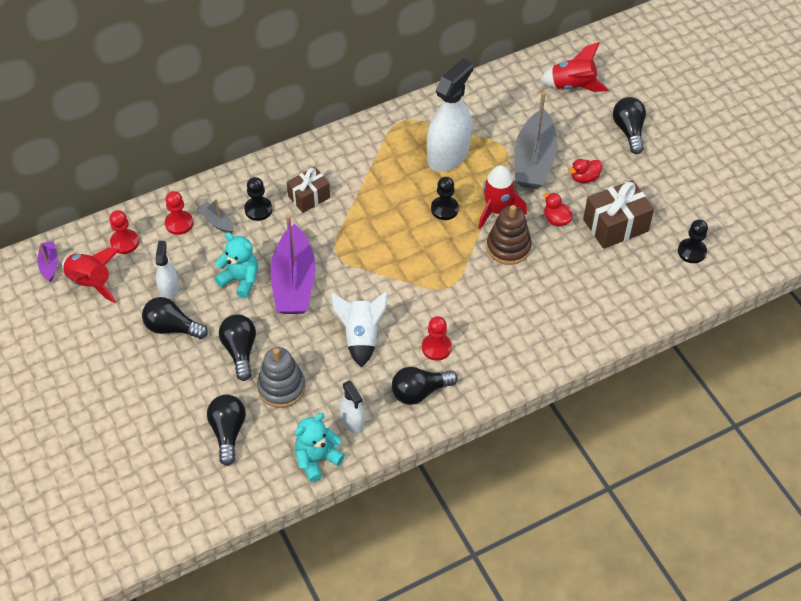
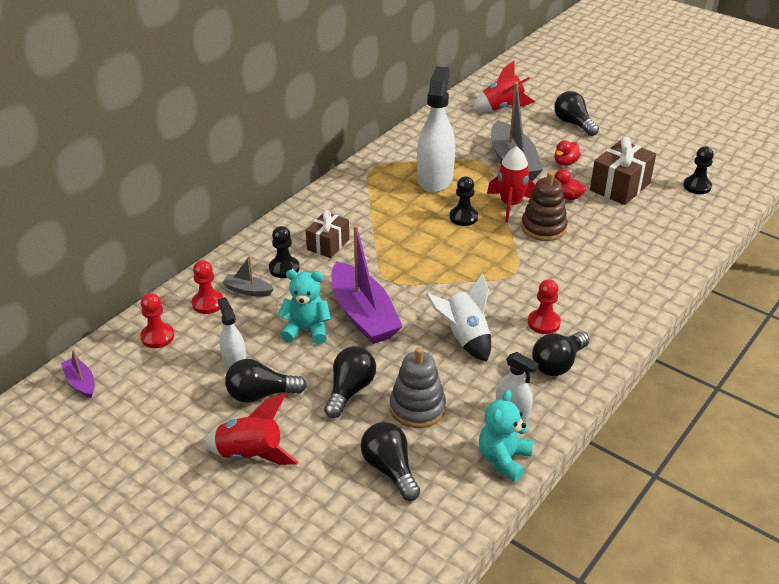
camera: 25 degrees left, 15 degrees down
(91, 282) = (141, 383): red rocket -> red rocket (251, 454)
(240, 351) = (350, 390): black light bulb -> black light bulb turned 60 degrees clockwise

